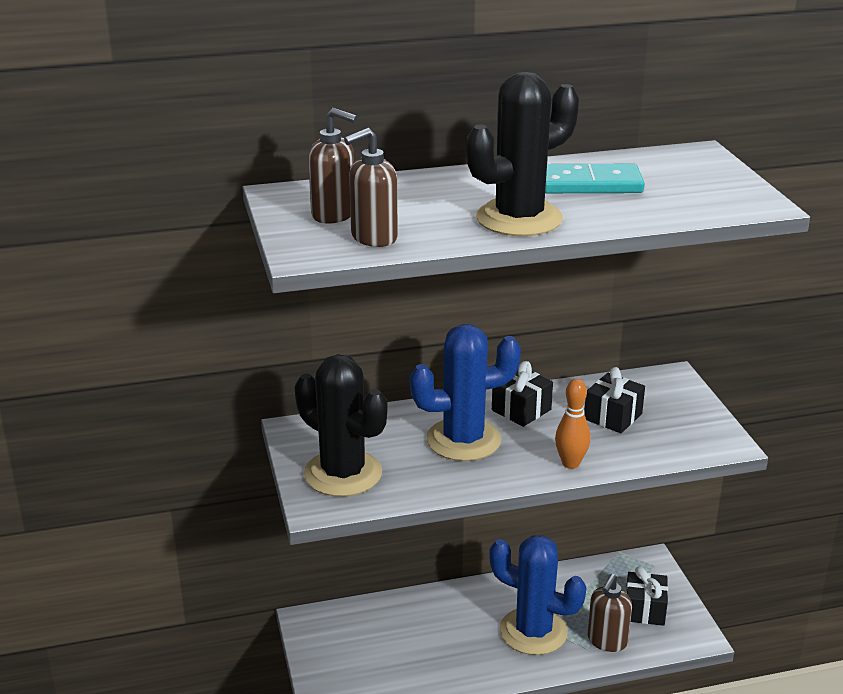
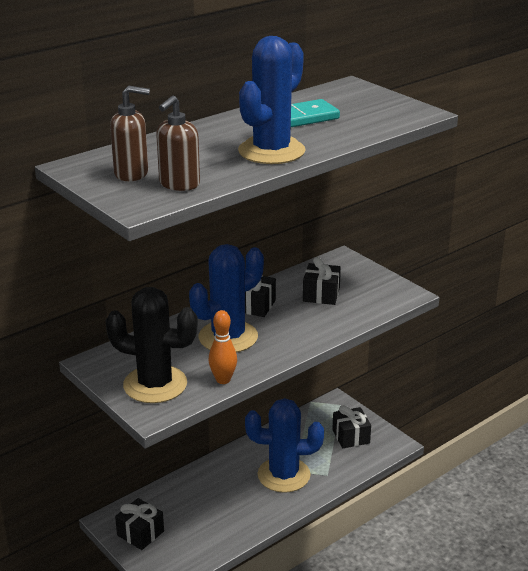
camera: 25 degrees left, 0 degrees up
(331, 646) = (140, 533): none -> black gift
(519, 219) = (271, 151): black cactus -> blue cactus
(570, 463) = (315, 334): orange bowling pin -> orange bowling pin (223, 380)
(607, 641) = (338, 466): brown soap dispenser -> none

